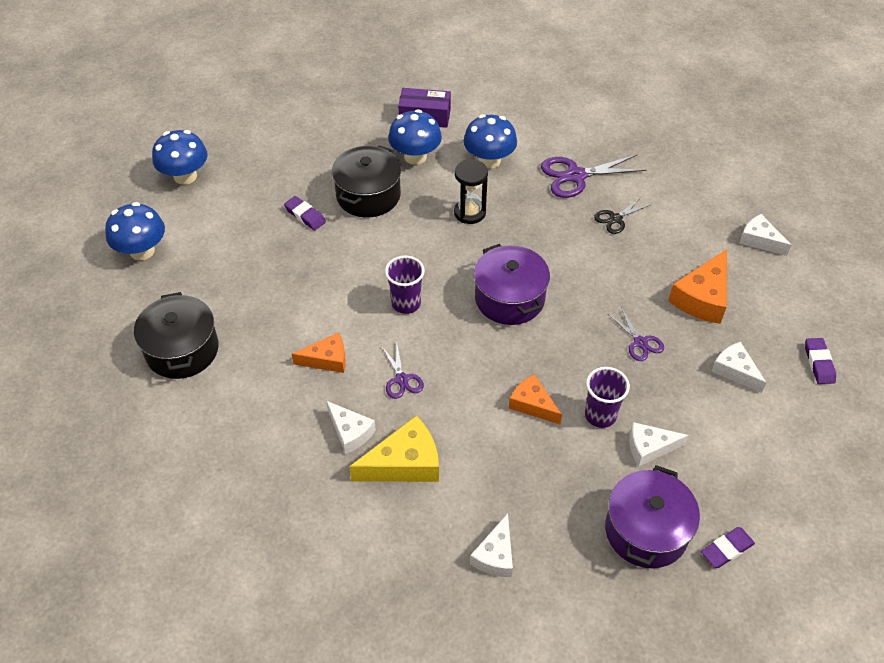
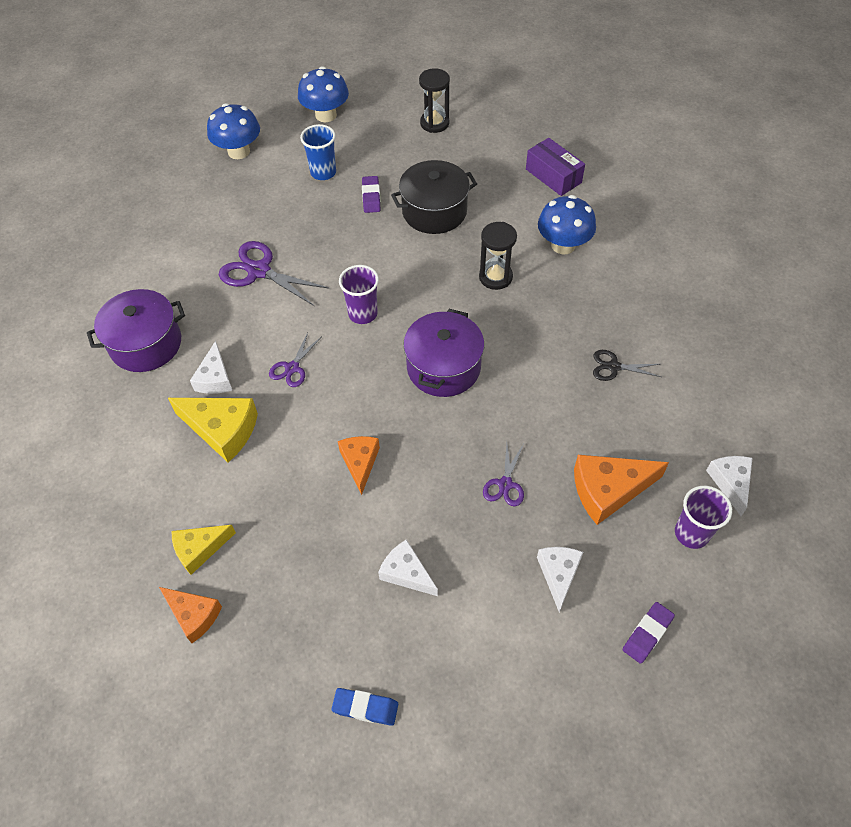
camera: 45 degrees right, 5 degrees up
(182, 350) = (184, 238): black pot -> none
(241, 222) = (323, 172): none -> blue cup
(287, 130) = (434, 123): none -> black hourglass
(327, 359) = (261, 314): orange cheese -> orange cheese (194, 615)
(415, 156) = (506, 204): blue mushroom -> none
(495, 555) = (199, 549): white cheese -> yellow cheese
(576, 176) = (623, 307): purple scissors -> purple scissors (259, 271)
(600, 415) = (400, 514): purple cup -> purple cup (691, 533)
(646, 531) = (323, 633): purple pot -> purple pot (146, 344)
(726, 549) = (365, 708): purple eraser -> blue eraser

